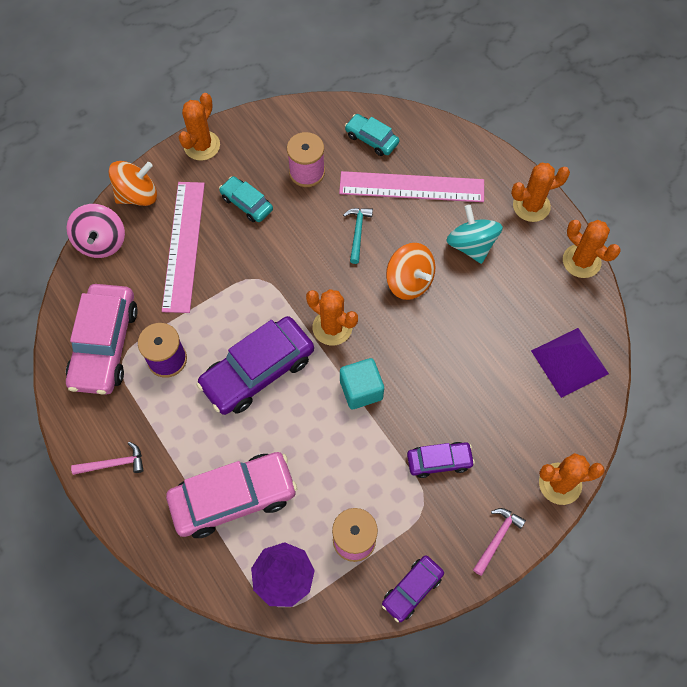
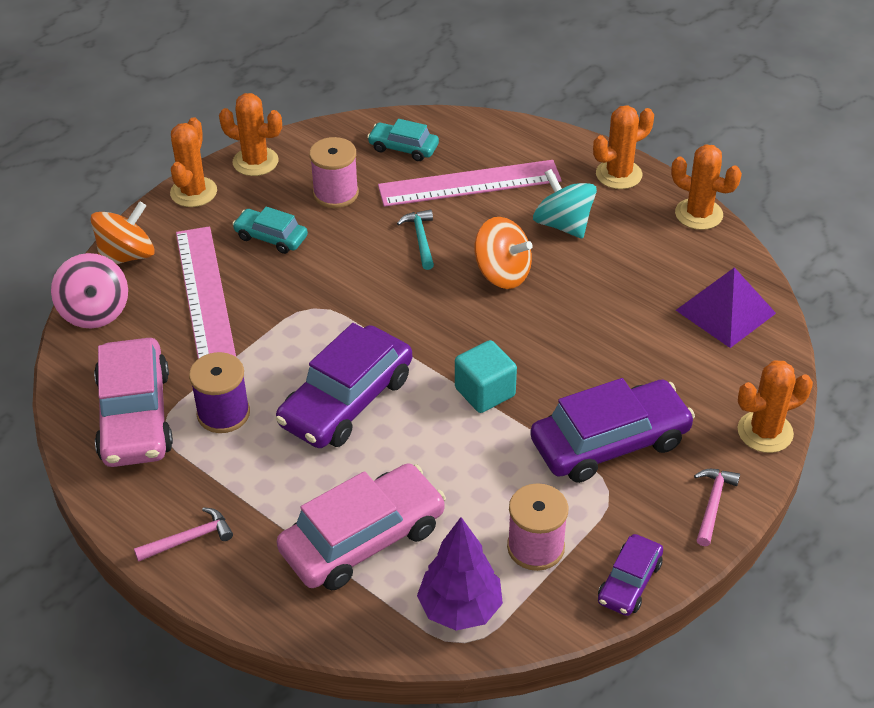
camera: 15 degrees left, 20 degrees down
(332, 327) = (424, 337): orange cactus -> orange cactus (255, 162)
(439, 461) = (610, 442): purple car -> purple car, size x1.88

